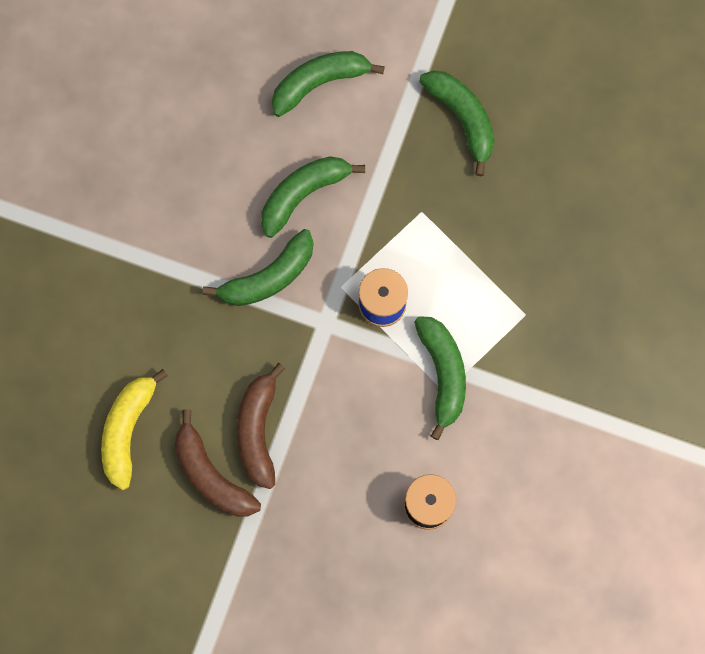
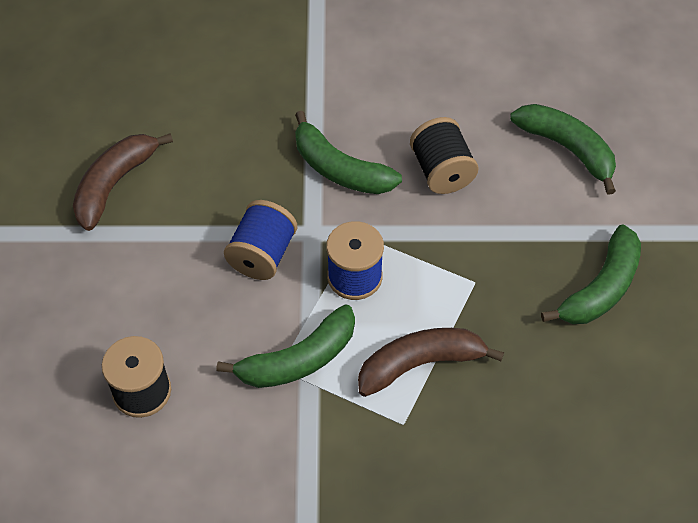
camera: 70 degrees right, 20 degrees down
(128, 430) = (139, 106): yellow banana -> none
(258, 430) = (174, 209): brown banana -> brown banana (420, 364)
(303, 194) = (441, 171): green banana -> black spool
(333, 370) = (262, 254): none -> blue spool

